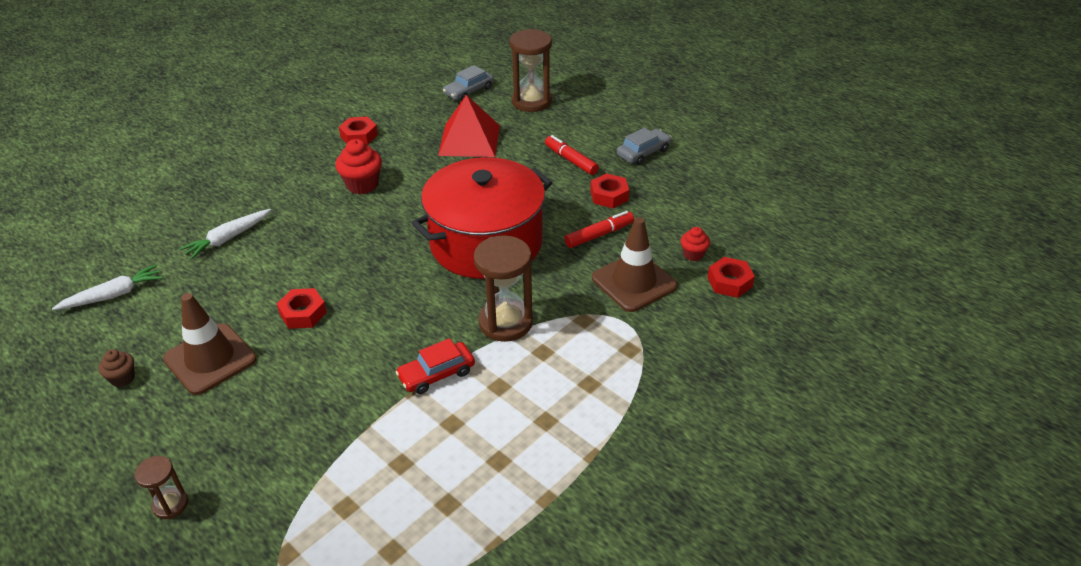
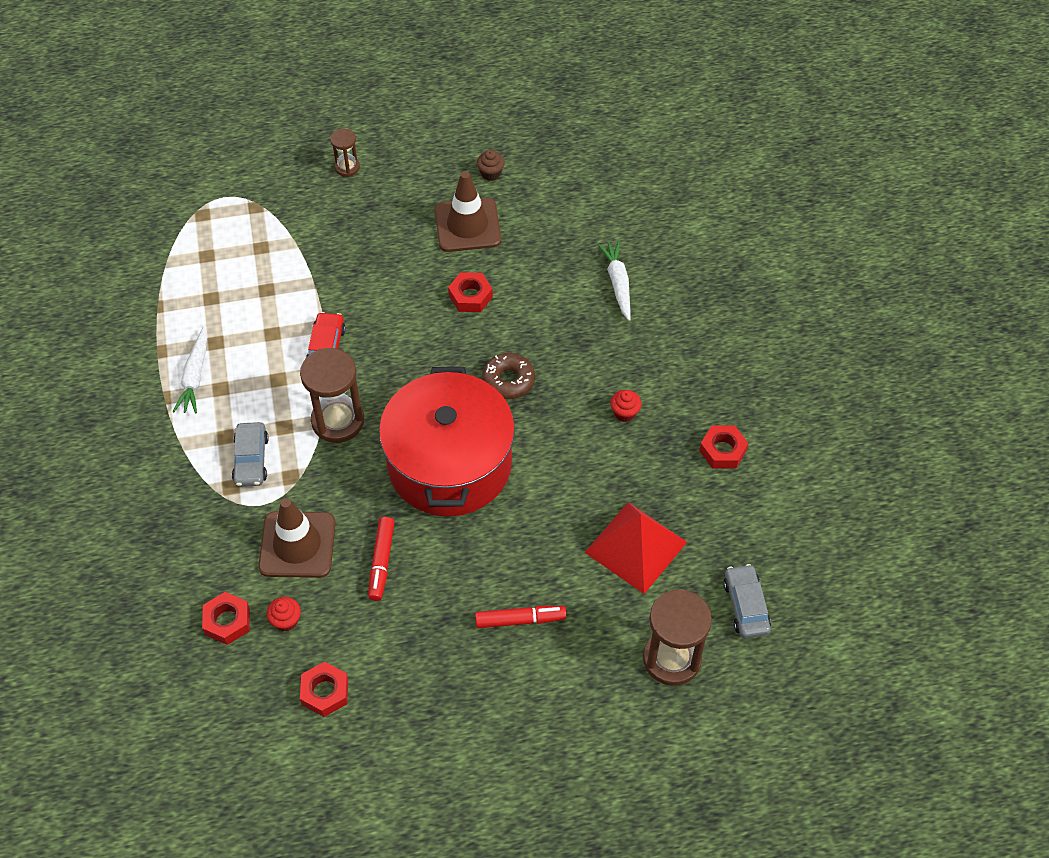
camera: 125 degrees right, 15 degrees up
(113, 295) = (598, 191): white carrot -> white carrot (195, 377)
(362, 185) = (624, 413): red cupcake -> red cupcake, size x0.59
(379, 250) = (508, 380): none -> brown donut
(609, 196) = (431, 613): red nut -> red nut (325, 692)
(643, 152) = (476, 703): grey car -> grey car (251, 459)

